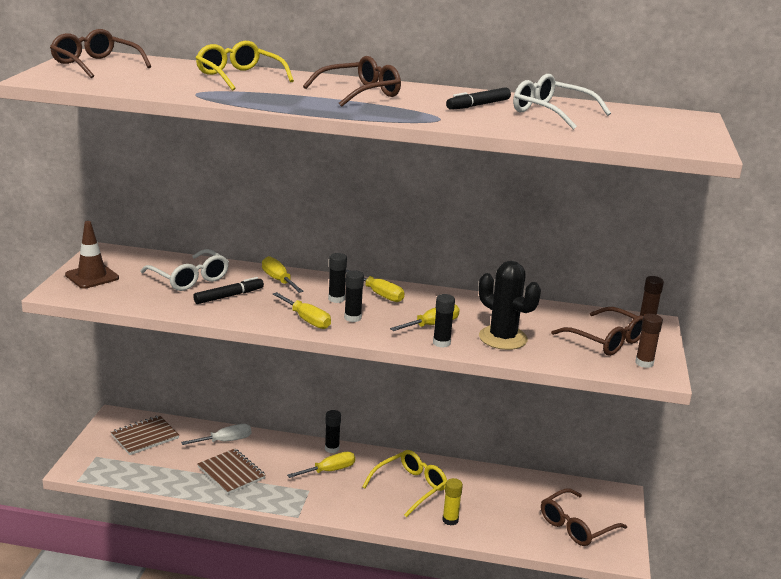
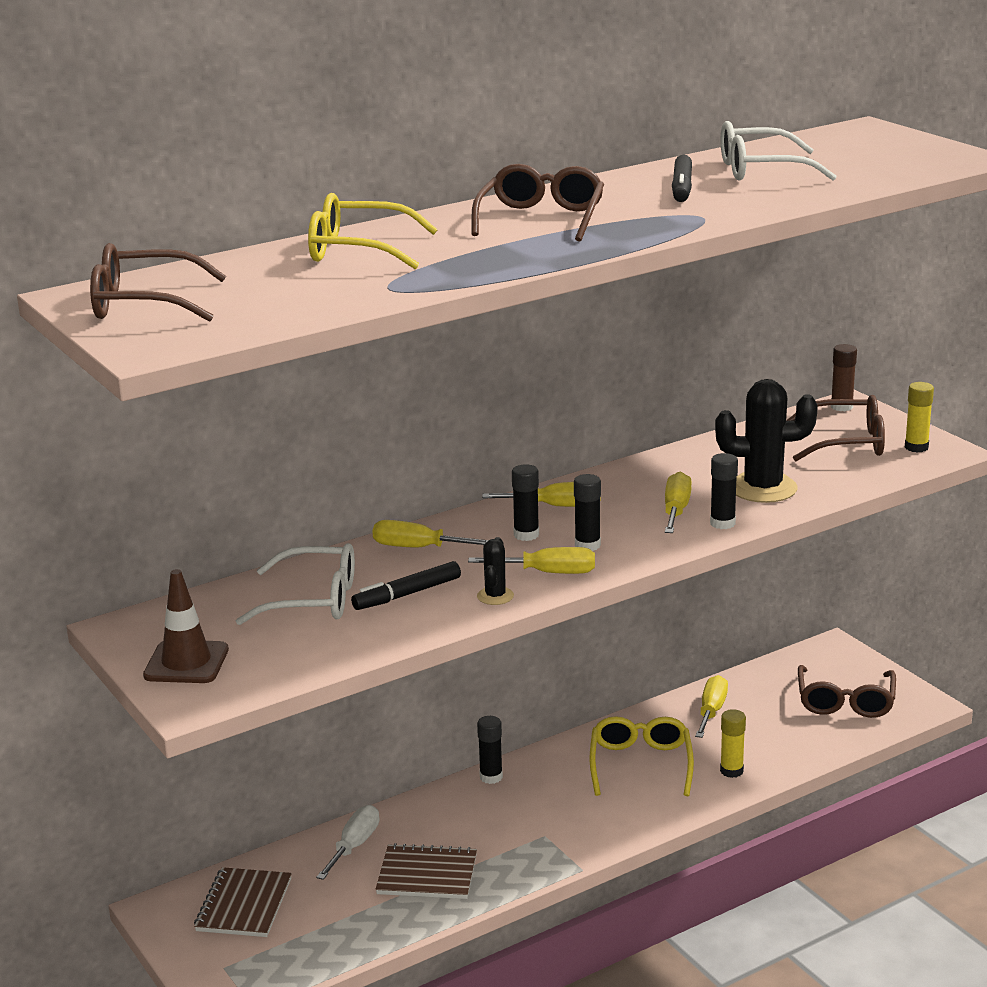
camera: 40 degrees left, 0 degrees up
(229, 296) = (407, 594): black marker -> black marker turned 135 degrees counterclockwise
(261, 317) = (495, 596): none -> black cactus
(329, 470) = (530, 801): yellow screwdriver -> yellow screwdriver (711, 711)
(644, 363) = (916, 447): brown glue stick -> yellow glue stick

